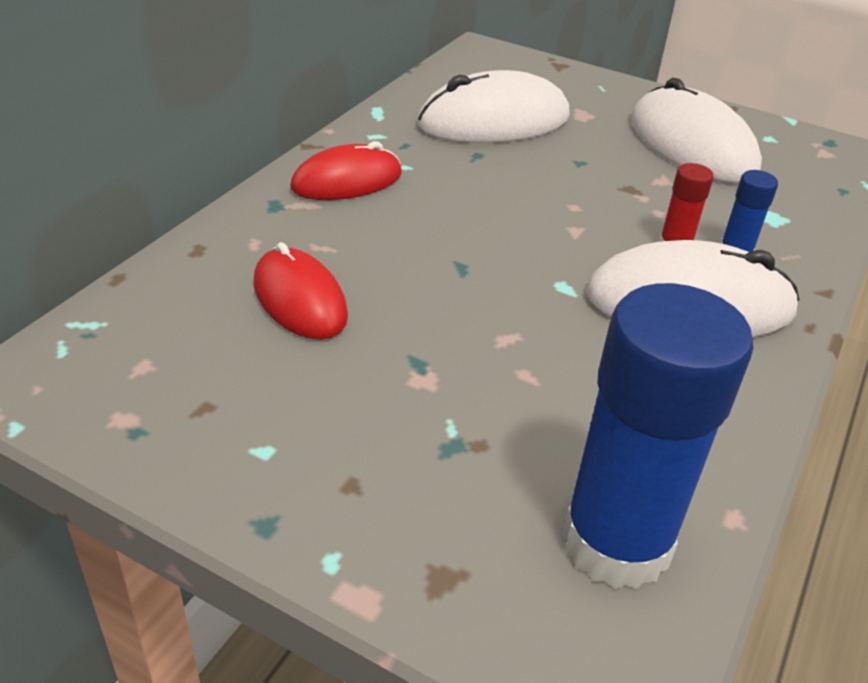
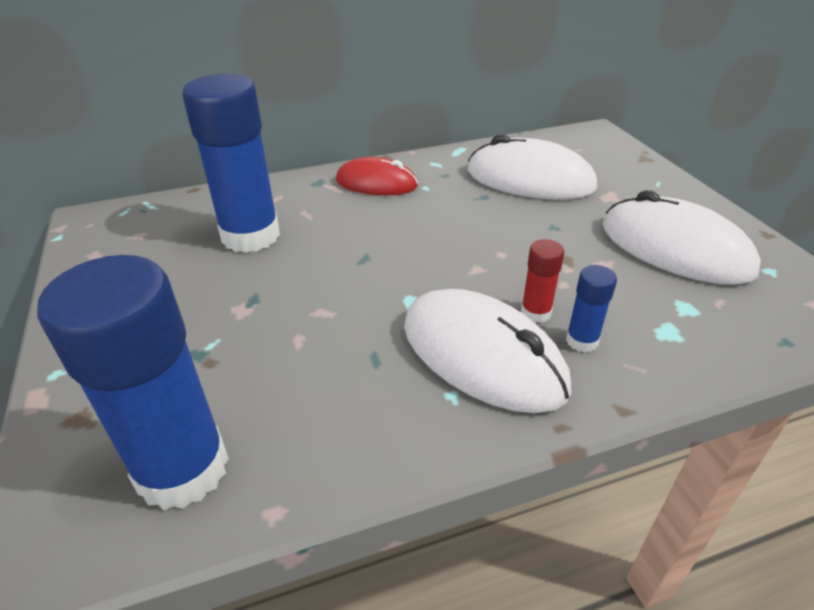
camera: 45 degrees right, 0 degrees up
(299, 299) = (250, 236): red mouse -> blue glue stick
(691, 145) = (674, 249): white mouse -> white mouse turned 60 degrees counterclockwise

